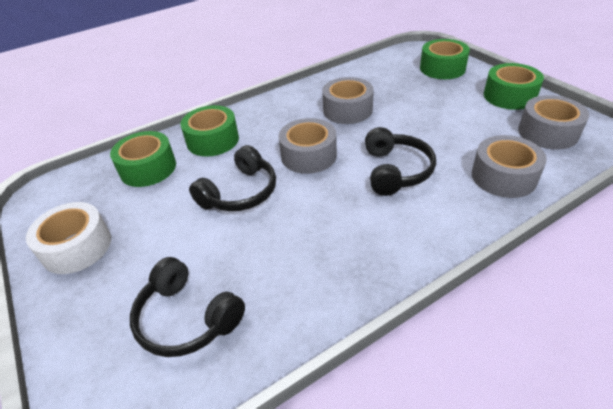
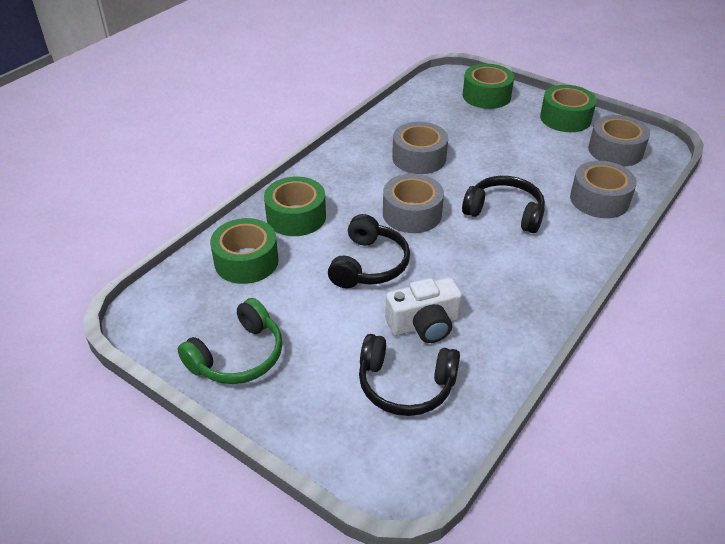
camera: 25 degrees left, 0 degrees up
(77, 247) = (238, 356): white tape -> green headphones
(247, 261) = (424, 324): none -> white camera
(396, 171) = (504, 212): black headphones -> black headphones turned 45 degrees counterclockwise

